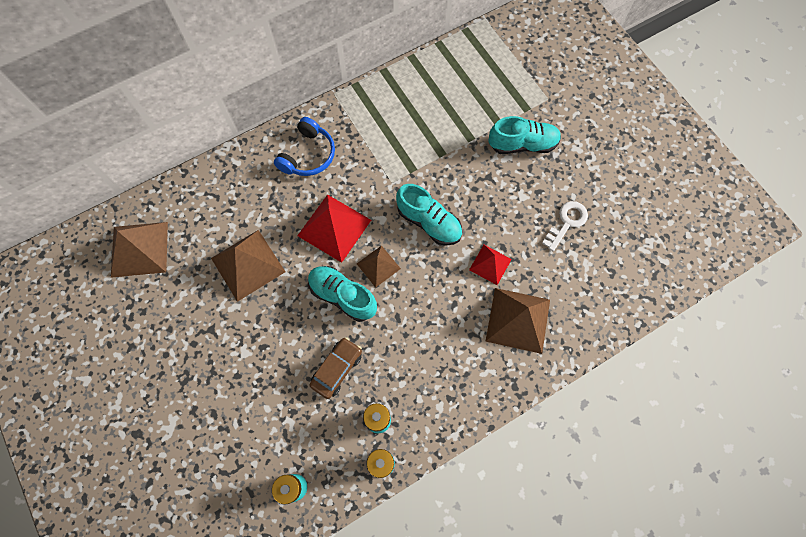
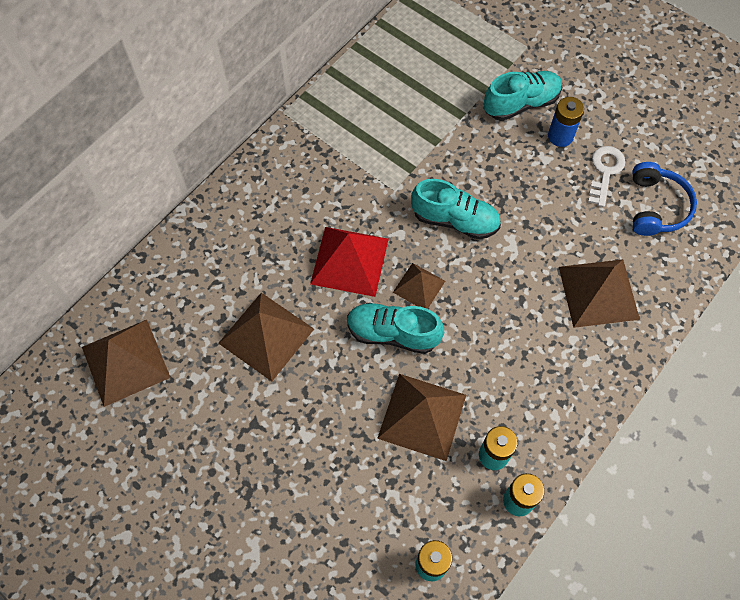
camera: 20 degrees left, 5 degrees down
(308, 155) = (283, 190): blue headphones -> blue headphones (656, 206)
(337, 369) = (422, 416): brown car -> brown pyramid
(490, 264) = (542, 243): red pyramid -> none
(543, 181) = (560, 136): none -> blue battery

